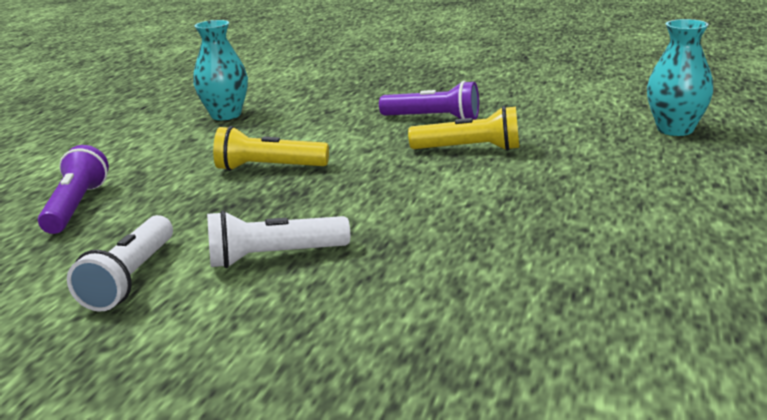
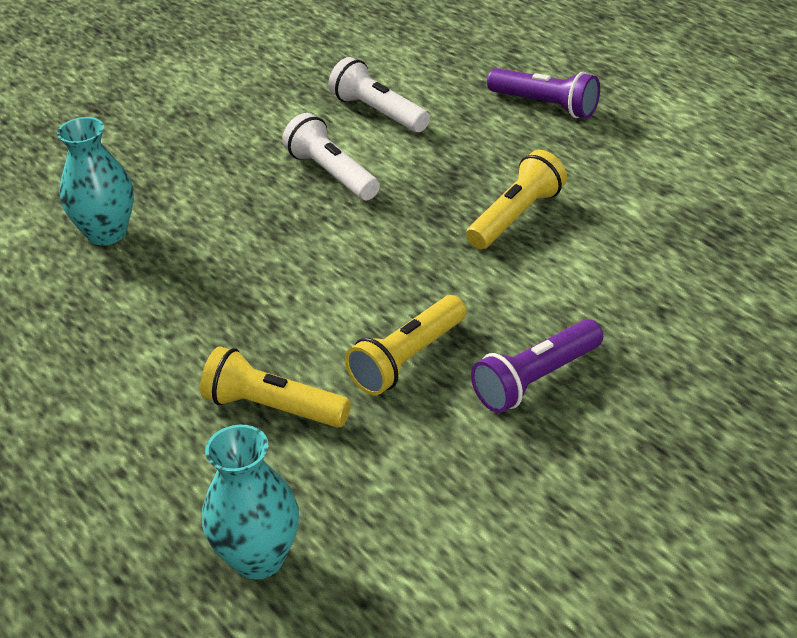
camera: 125 degrees right, 15 degrees up
(226, 115) = (732, 231): turquoise vase -> turquoise vase (107, 233)
(274, 257) = (332, 174): white flashlight -> white flashlight turned 60 degrees counterclockwise
(577, 166) = (273, 408): none -> yellow flashlight

